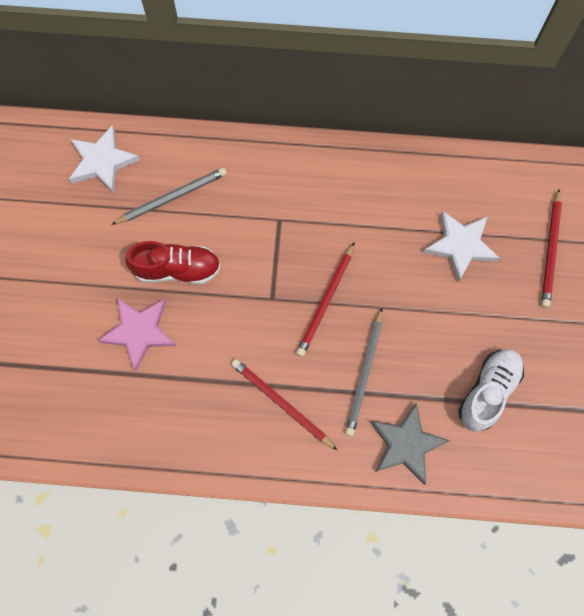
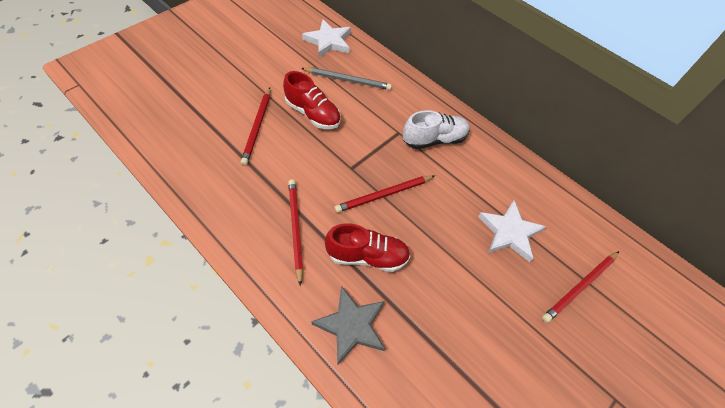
camera: 35 degrees right, 15 degrees down
(139, 332) = (257, 127): pink star -> red pencil
(365, 373) = (367, 256): grey pencil -> red shoe
(488, 391) = (446, 342): white shoe -> white shoe (434, 139)

